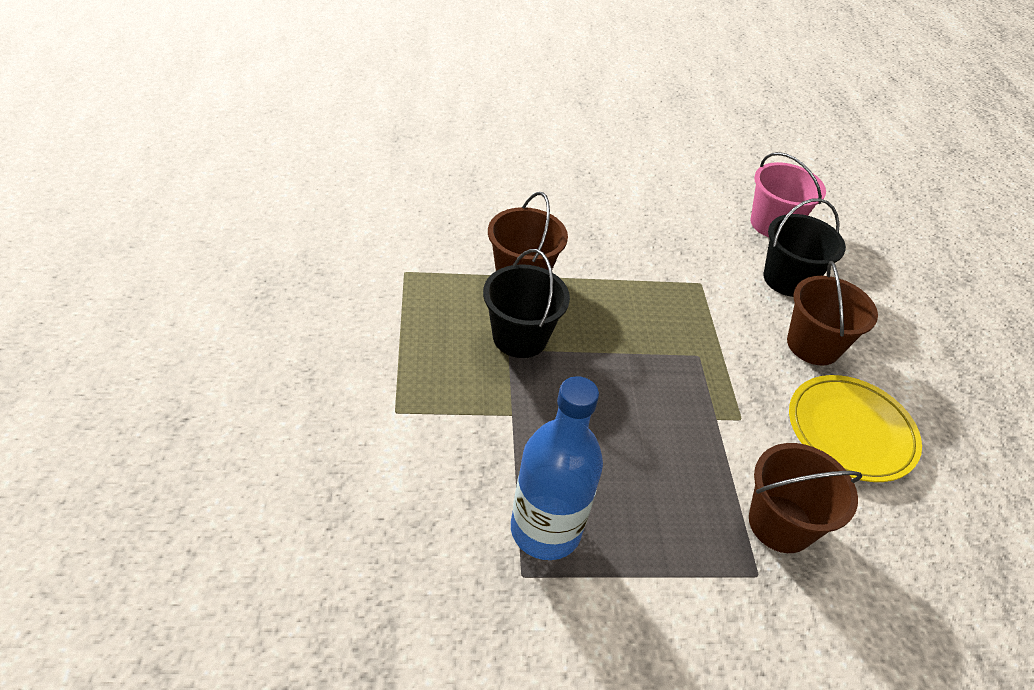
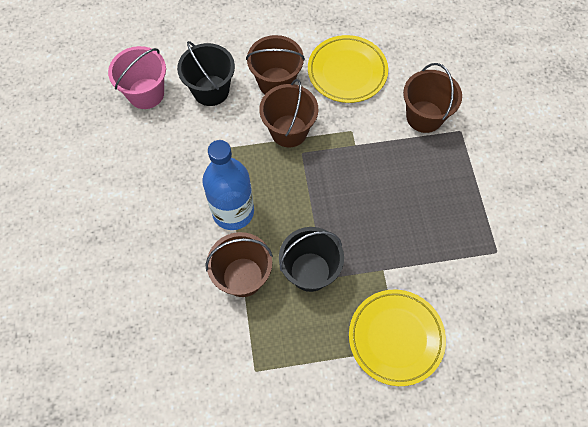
camera: 90 degrees left, 20 degrees up
(410, 410) = (396, 338): none -> yellow plate
(545, 530) = (464, 242): blue bottle -> blue bottle (233, 212)
(733, 347) = (289, 131): none -> brown bucket

